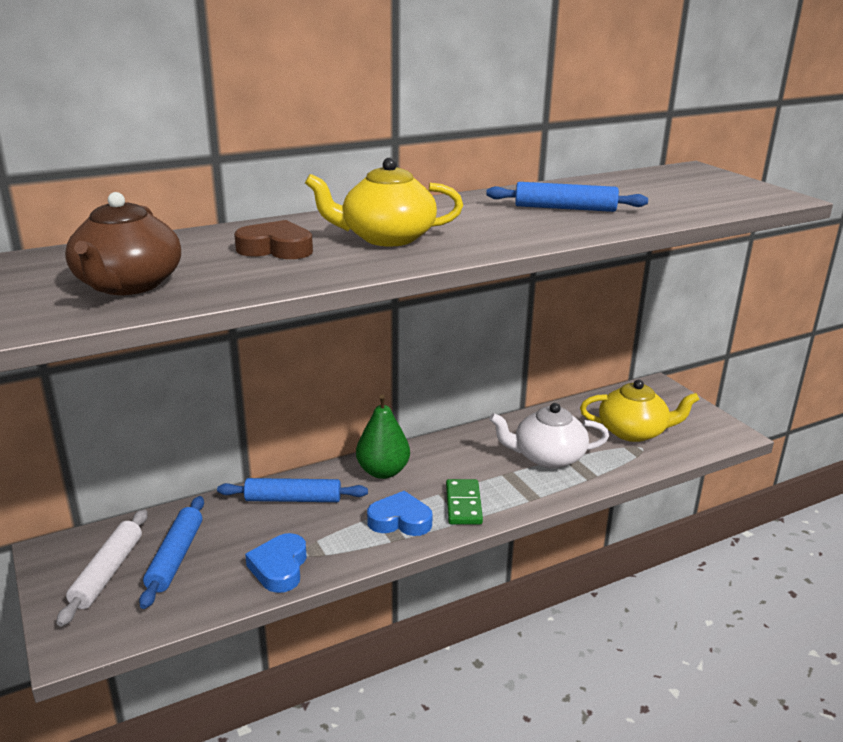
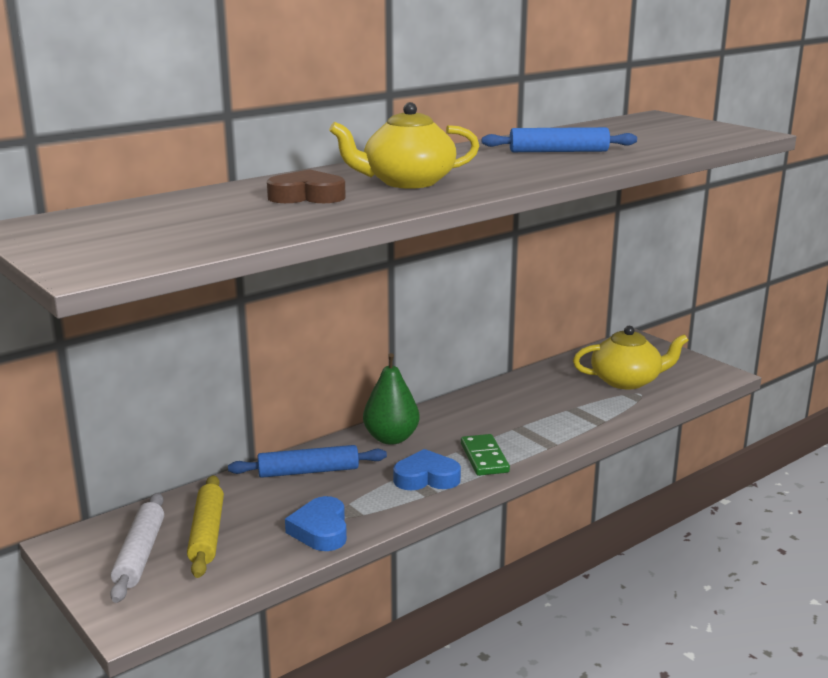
camera: 10 degrees left, 5 degrees down
(128, 285) = (186, 231): brown teapot -> none
(176, 557) = (207, 534): blue rolling pin -> yellow rolling pin
(547, 457) = (551, 410): white teapot -> none

